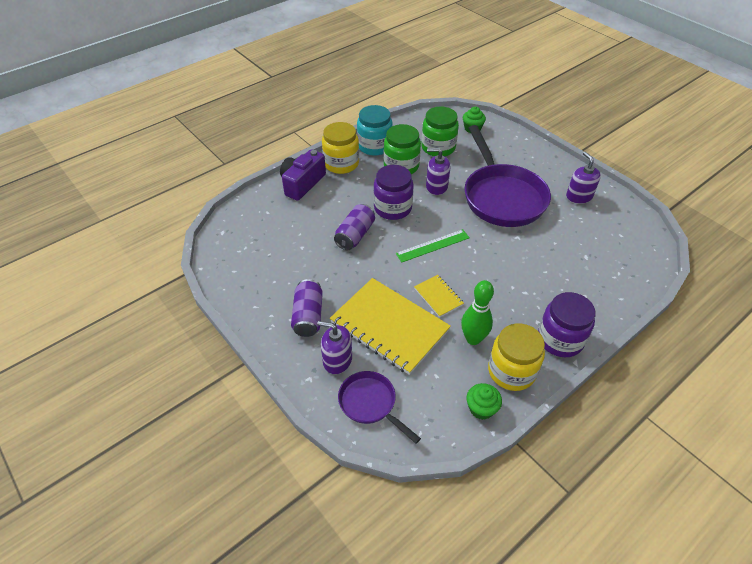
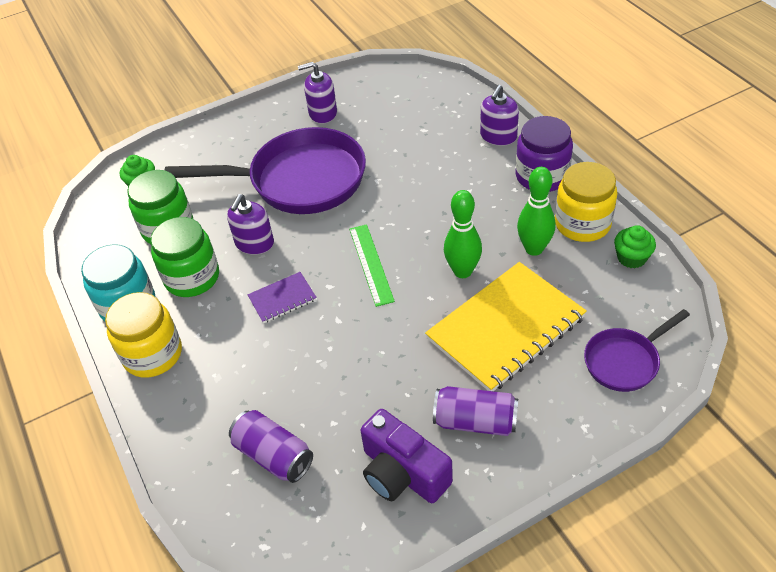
camera: 75 degrees left, 0 degrees up
(302, 183) = (181, 414): purple camera -> purple camera (402, 473)
(337, 360) = (556, 391): purple soap dispenser -> purple soap dispenser (498, 136)
(355, 235) = (326, 350): purple can -> purple can (273, 455)
(392, 208) = (282, 299): purple jar -> purple notebook
(438, 296) = (462, 271): yellow notebook -> green bowling pin

